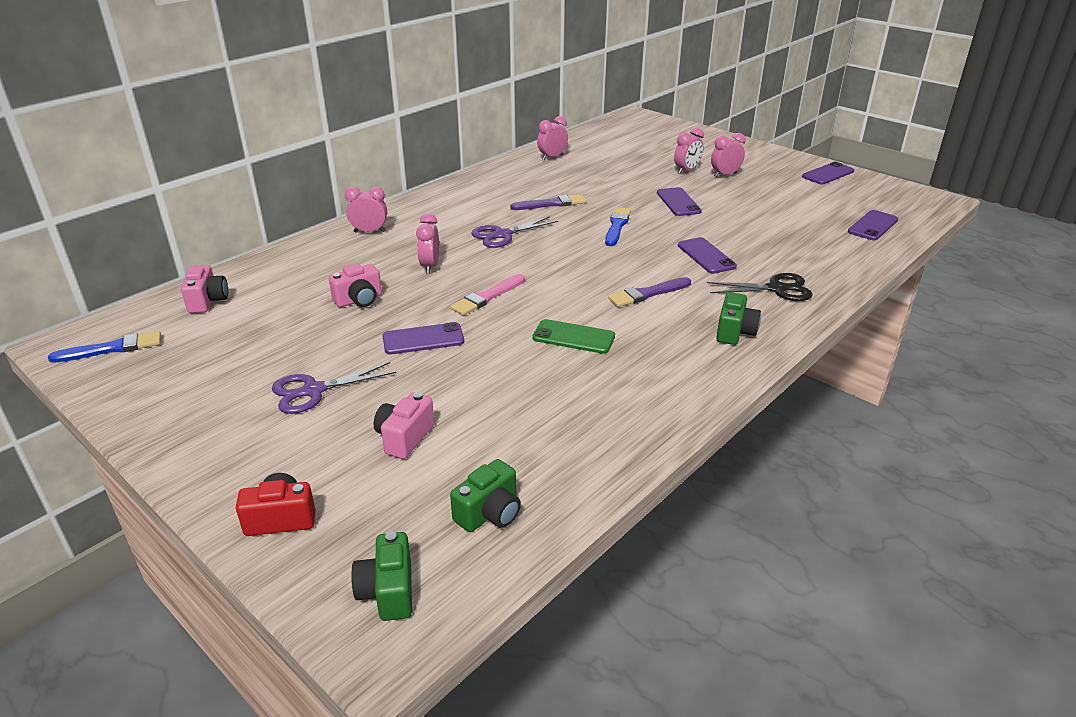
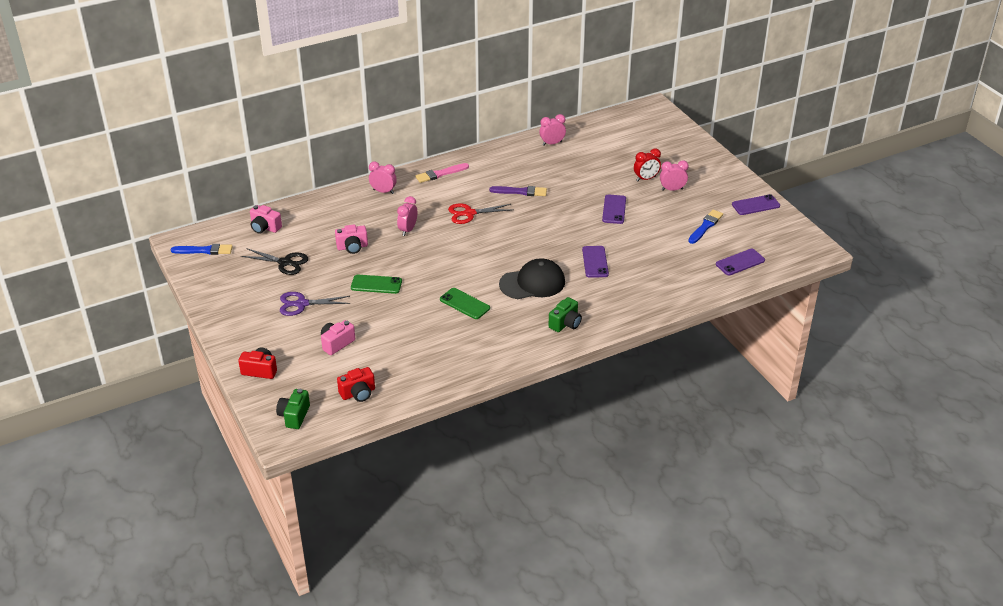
camera: 20 degrees right, 5 degrees up
(208, 301) = (265, 228): pink camera -> pink camera turned 105 degrees clockwise
(423, 339) = (376, 284): purple phone -> green phone
(487, 297) = (430, 262): pink brush -> pink brush (440, 174)
(489, 513) = (358, 393): green camera -> red camera
(502, 235) = (469, 213): purple scissors -> red scissors
(617, 226) = (553, 222): blue brush -> blue brush (705, 226)
(648, 294) = (532, 283): purple brush -> black cap
(686, 170) = (646, 179): pink clock -> red clock
(776, 289) = (620, 299): black scissors -> black scissors (285, 262)

